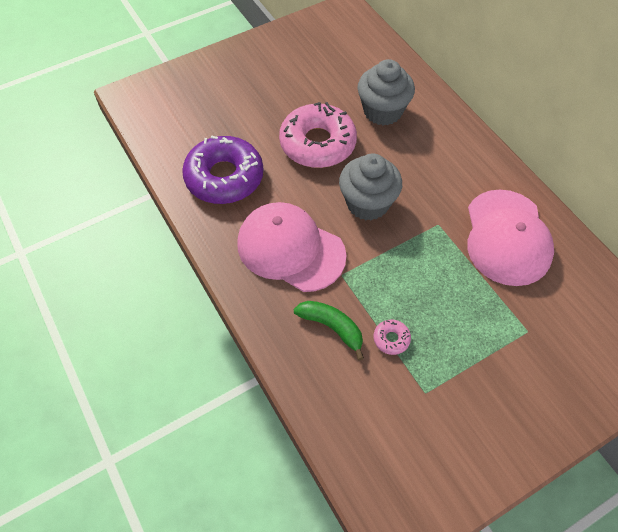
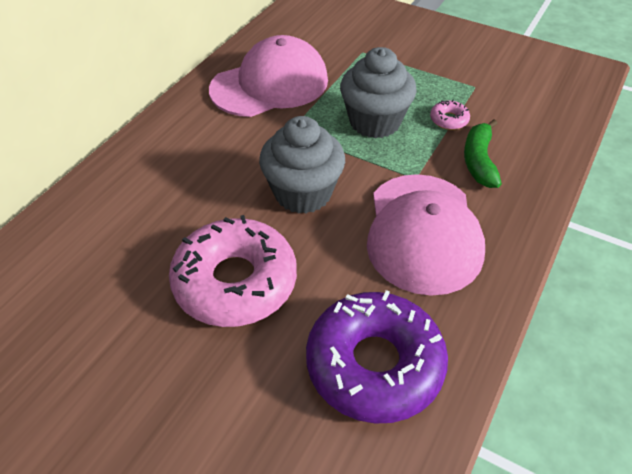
camera: 120 degrees left, 10 degrees down
(382, 111) = (131, 237): grey cupcake -> grey cupcake (375, 122)

